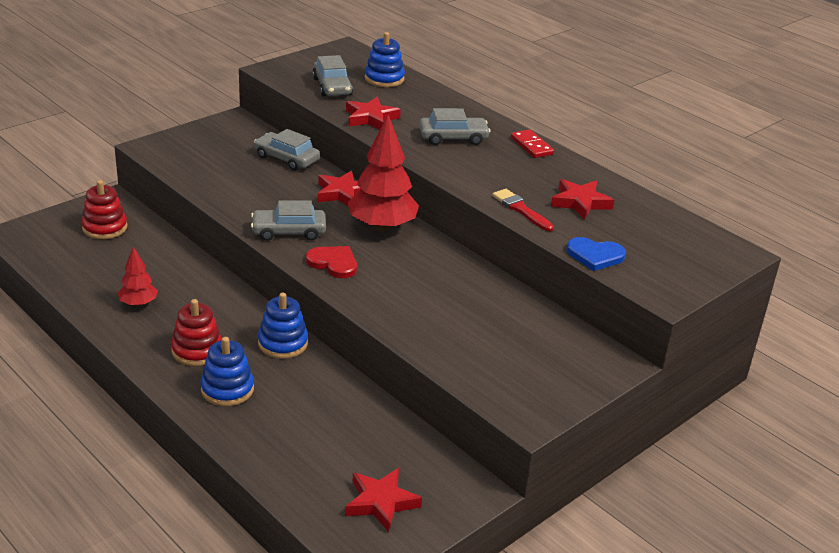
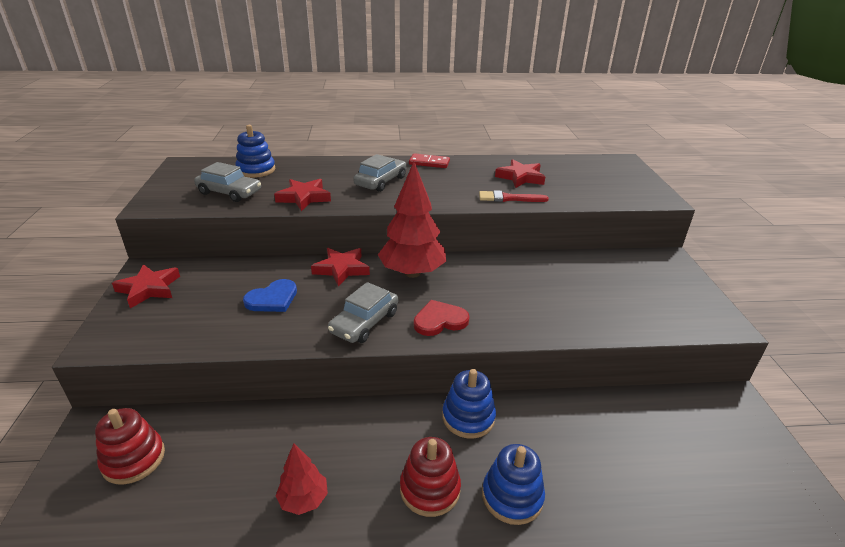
camera: 50 degrees left, 0 degrees up
(286, 158) = (251, 272): grey car -> none
(381, 502) = (737, 467): red star -> red star (149, 289)
(595, 255) = (593, 199): blue heart -> blue heart (272, 299)

